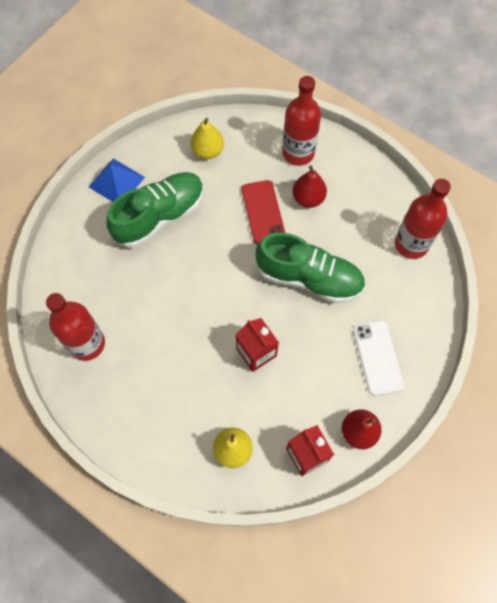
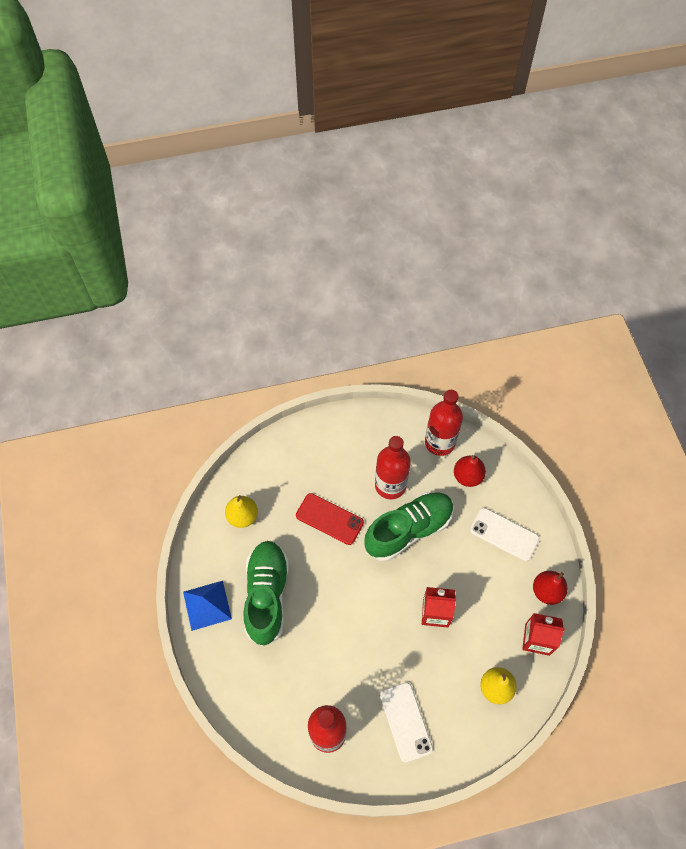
camera: 50 degrees left, 5 degrees down
(144, 396) = (405, 721): none -> white phone
(298, 153) = (303, 455): red bottle -> red bottle (390, 485)
(308, 198) = (346, 479): red pear -> red pear (467, 476)

